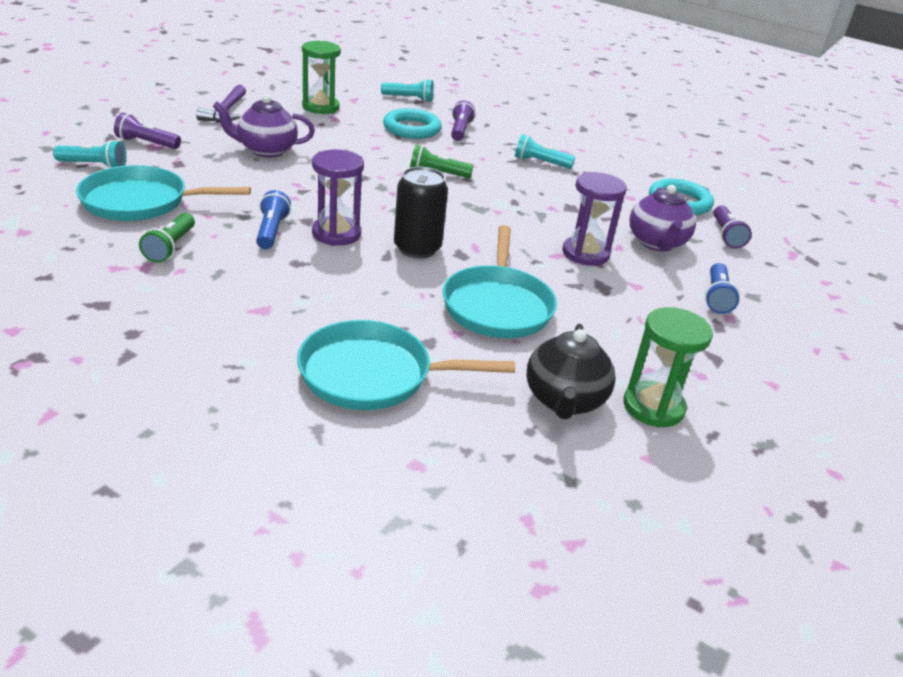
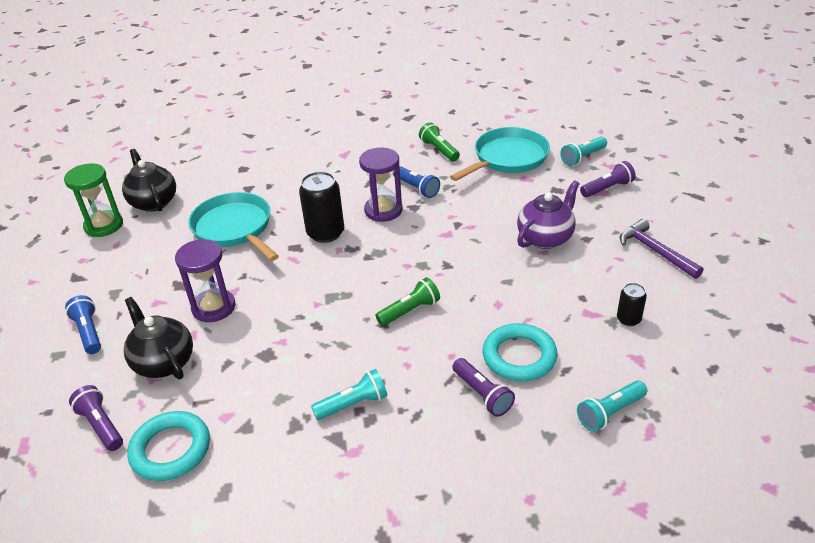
camera: 145 degrees right, 5 degrees up
(320, 107) = (628, 319): green hourglass -> black can
(373, 375) = (255, 161): turquoise pan -> none
(656, 243) = (164, 362): purple teapot -> black teapot

